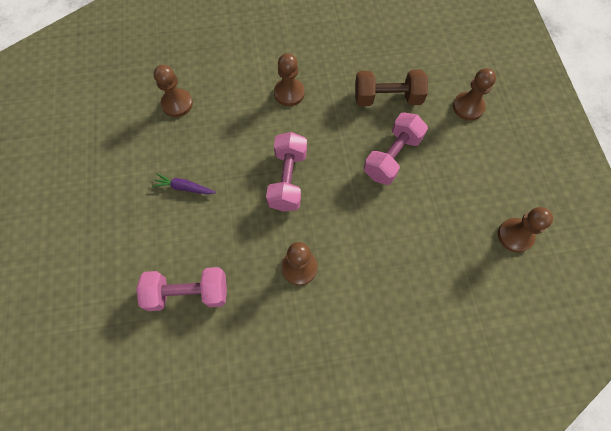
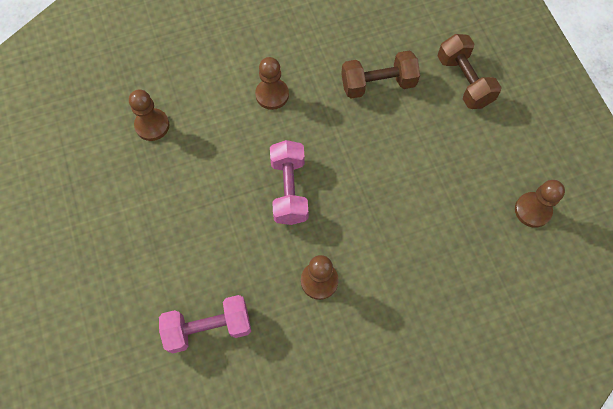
camera: 10 degrees left, 0 degrees up
(184, 187) = (180, 216): purple carrot -> none
(392, 157) = (394, 147): pink dumbbell -> none
(468, 107) = (464, 81): brown pawn -> brown dumbbell

